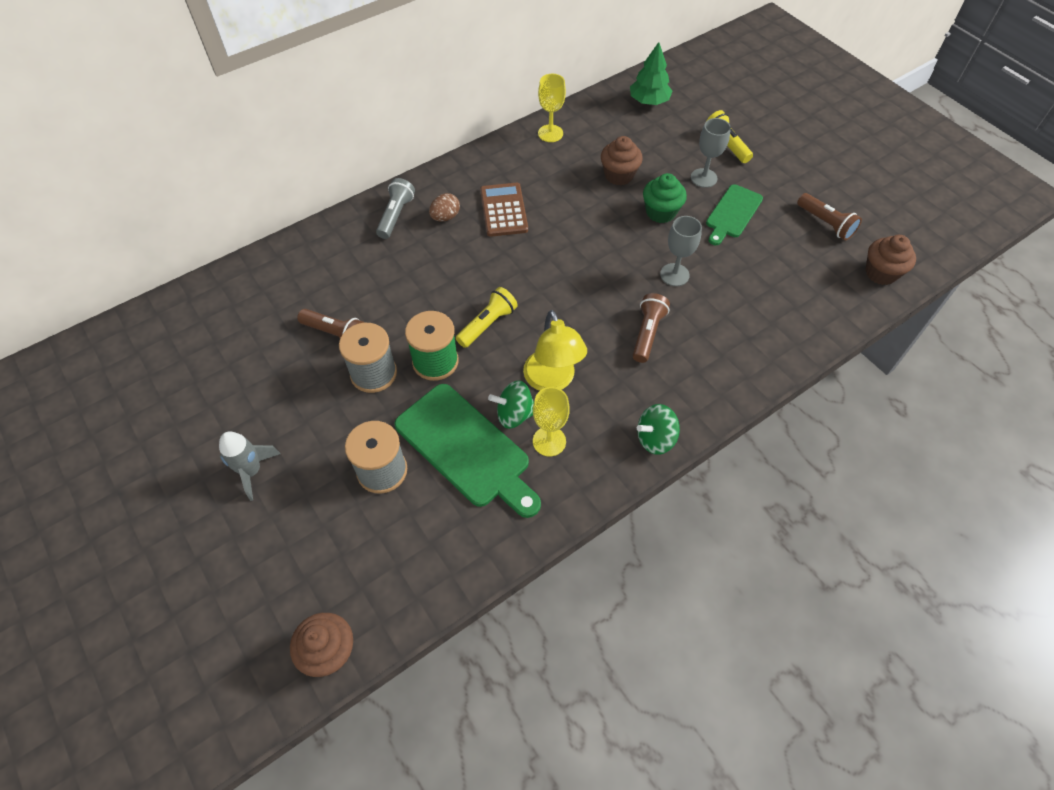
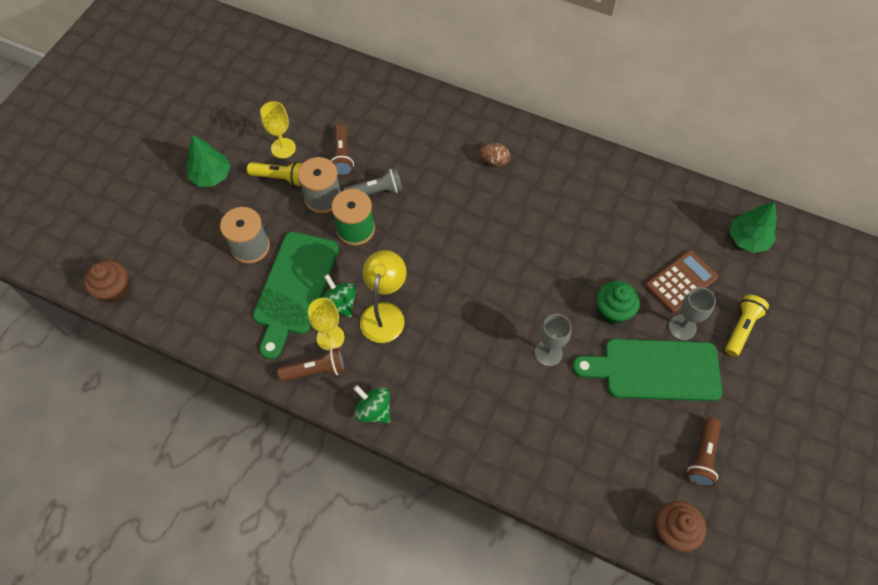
camera: 60 degrees right, 5 degrees up
(252, 471) = (211, 175): grey rocket -> green tree
(396, 215) = (473, 129): grey flashlight -> grey flashlight (376, 191)
(487, 324) = (409, 244): yellow flashlight -> yellow flashlight (280, 178)
(504, 210) = (530, 196): brown calculator -> brown calculator (681, 282)
(550, 133) = (642, 184): yellow goblet -> yellow goblet (283, 148)
(552, 380) = (384, 313): yellow lamp -> yellow lamp turned 150 degrees clockwise
(619, 175) = (633, 259): brown cupcake -> none
(647, 333) = (472, 359): brown flashlight -> brown flashlight (316, 370)
(732, 213) = (655, 370): green cutting board -> green cutting board, size x1.65

